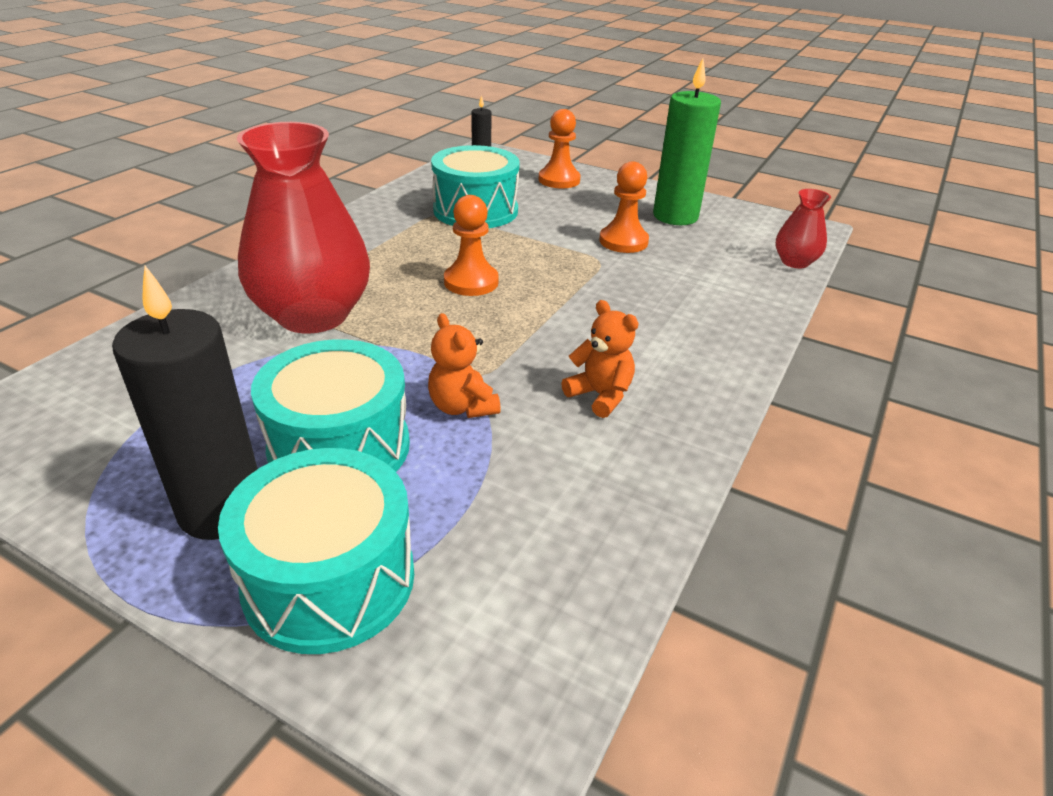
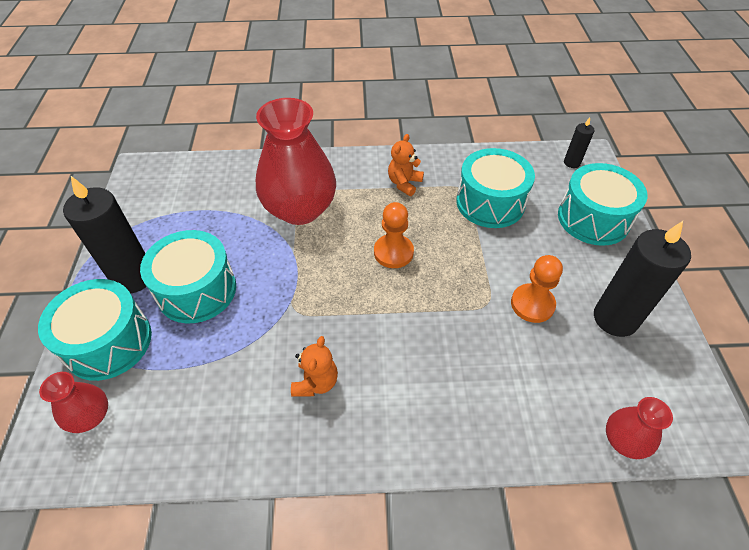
camera: 60 degrees right, 15 degrees up
(462, 407) = (260, 320): orange teddy bear -> orange teddy bear (404, 183)
(465, 642) = (90, 416): none -> red vase
(559, 180) = (593, 219): orange pawn -> turquoise drum
(675, 216) = (615, 318): green candle -> black candle

